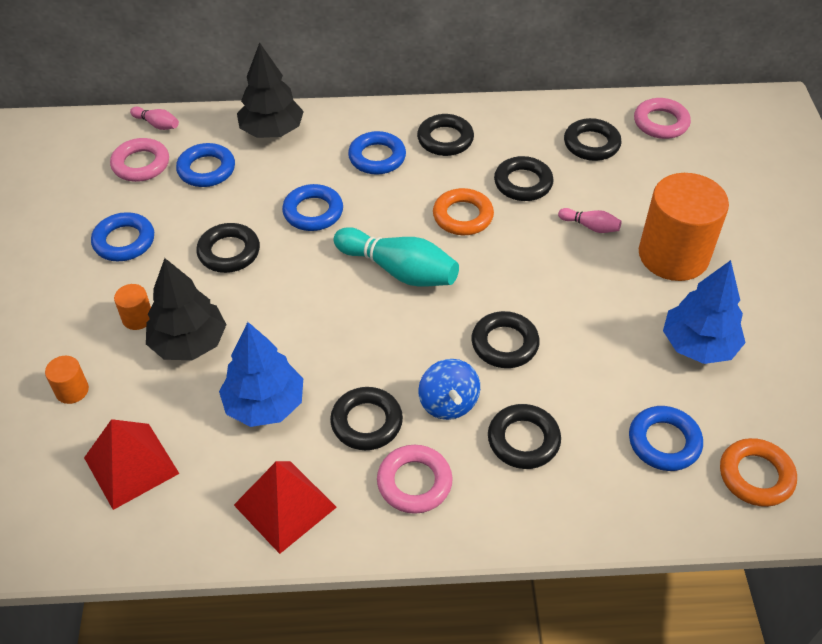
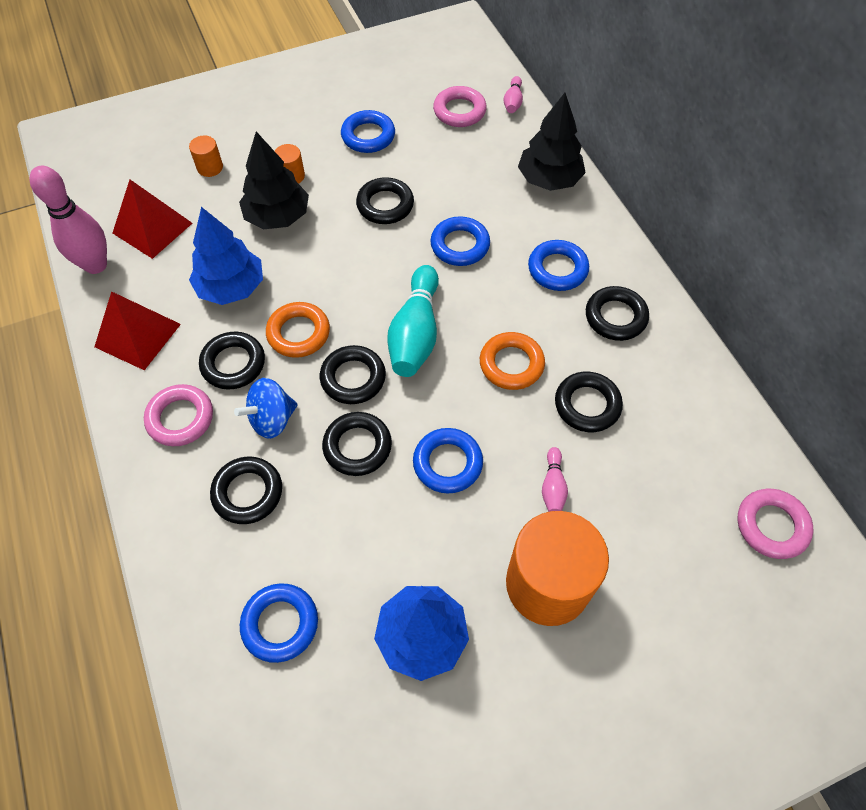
camera: 70 degrees right, 10 degrees up
(154, 535) = (96, 265): none -> pink bowling pin
(206, 169) = (475, 154): blue ring -> blue ring (447, 463)
(591, 144) = (688, 457): black ring -> black ring (353, 378)
(755, 476) = (261, 728): orange ring -> orange ring (298, 333)

